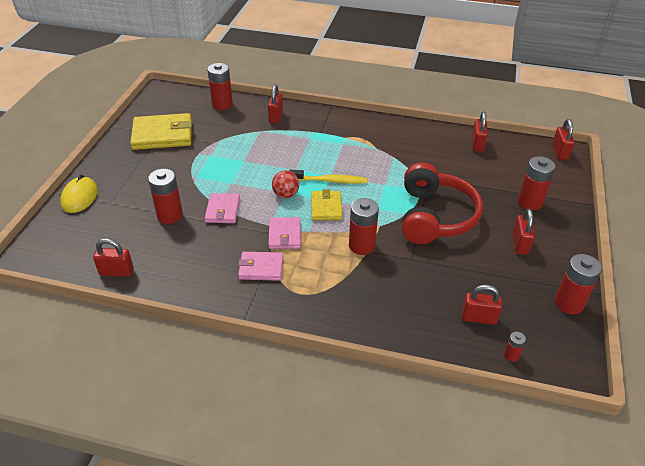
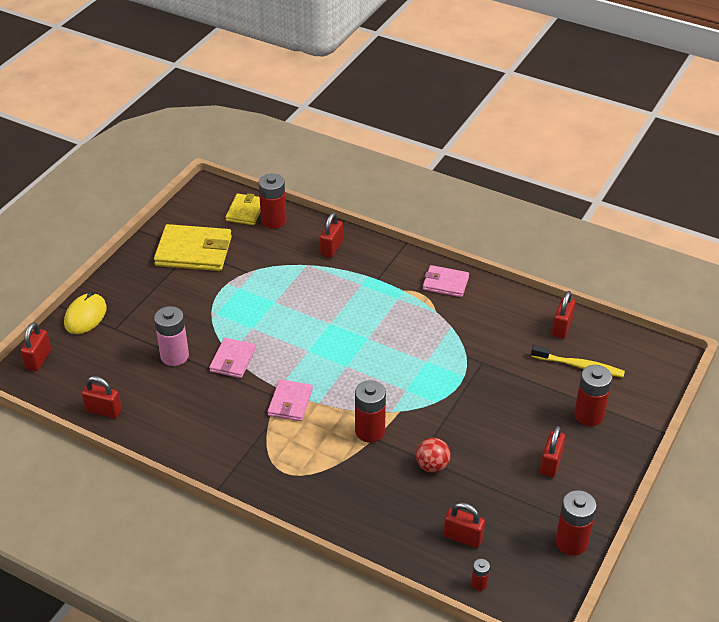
camera: 15 degrees right, 0 degrees up
(170, 215) = (174, 356): red battery -> pink battery
(261, 268) = (252, 436): pink wallet -> pink wallet (445, 283)
(286, 194) = (308, 353): red ball -> red ball (432, 466)
(326, 207) = (348, 378): yellow wallet -> yellow wallet (245, 211)
(329, 181) = (364, 345): yellow toothbrush -> yellow toothbrush (579, 366)
(435, 216) = (467, 412): red headphones -> none
(559, 152) = (660, 356): red padlock -> red padlock (38, 359)

